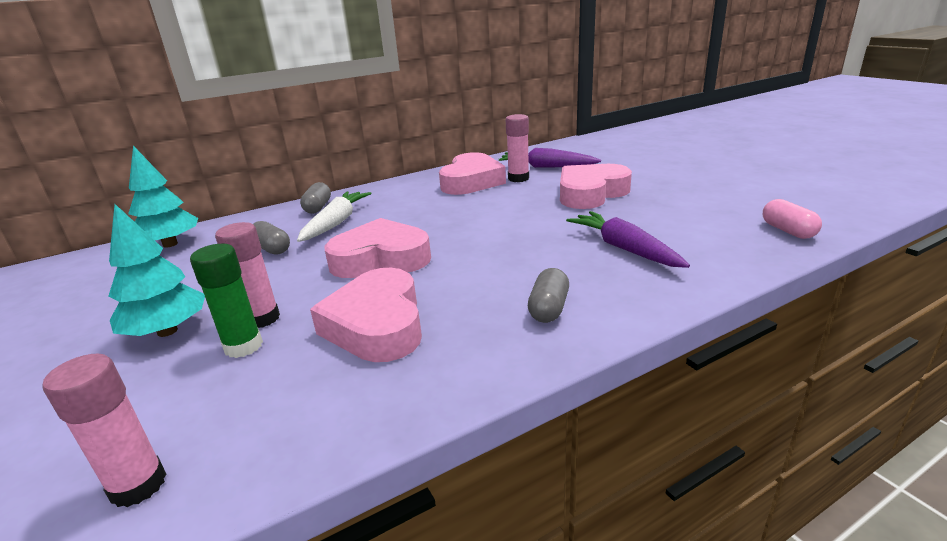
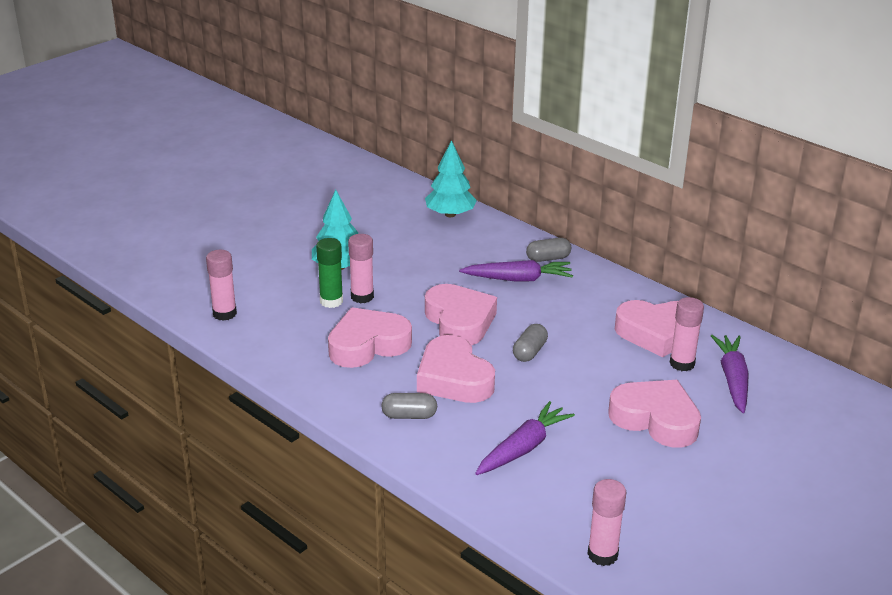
camera: 70 degrees right, 5 degrees up
(272, 249) = (459, 264): grey capsule -> grey capsule (529, 352)
(336, 223) = (518, 279): white carrot -> purple carrot
(487, 273) = (454, 378): none -> pink heart
(788, 231) = (602, 554): pink capsule -> pink glue stick

